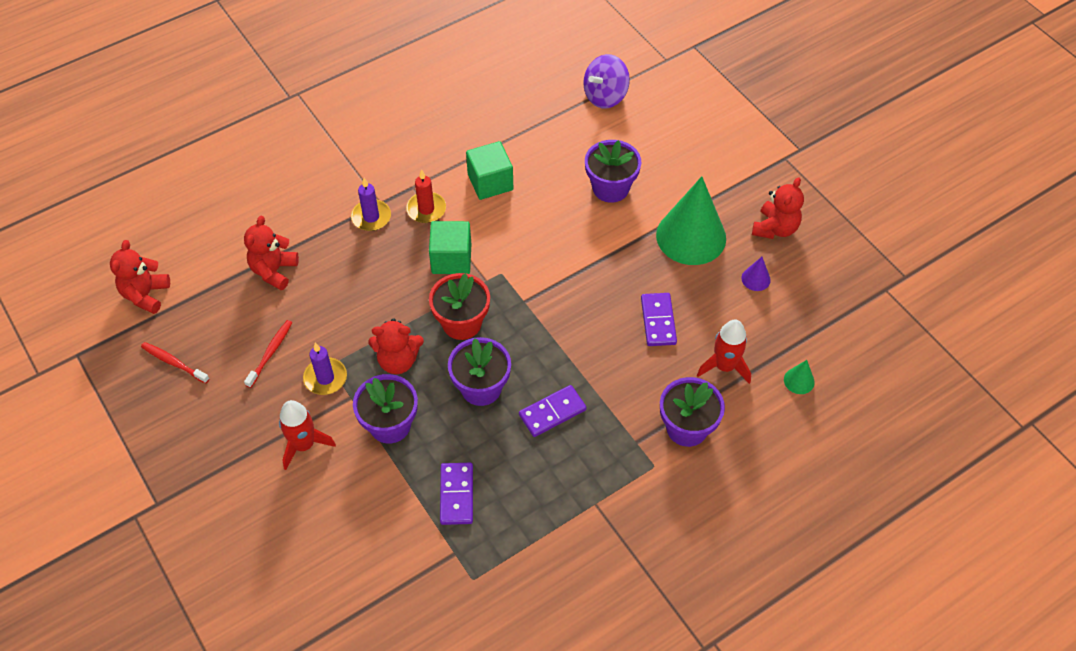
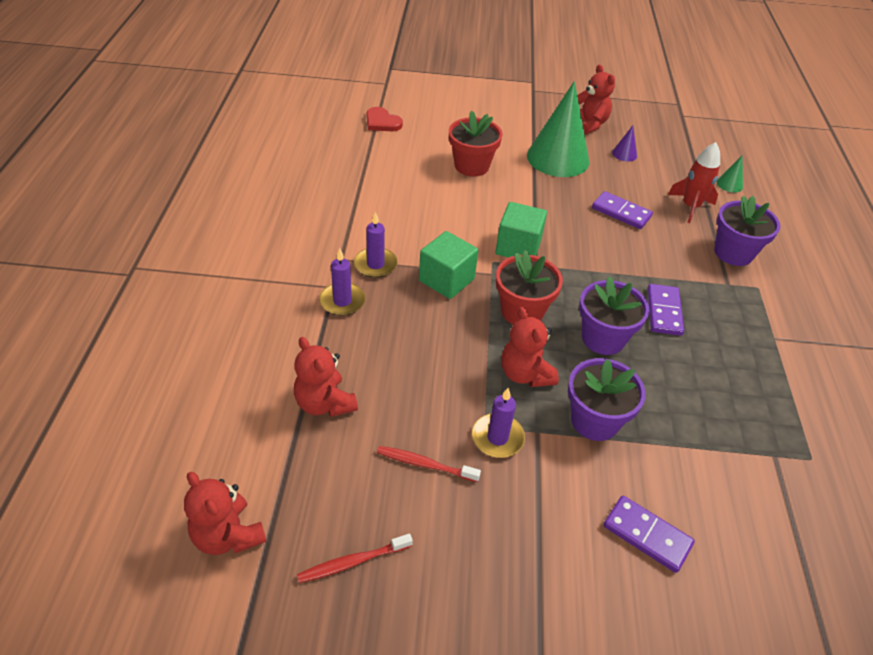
camera: 55 degrees left, 10 degrees down
(270, 353) = (425, 464): red toothbrush -> red toothbrush turned 45 degrees counterclockwise
(304, 445) = (566, 502): red rocket -> none
(398, 360) = (525, 374): red teddy bear -> red teddy bear turned 120 degrees clockwise
(426, 209) = (375, 264): red candle -> purple candle
(456, 495) = (709, 418): purple domino -> purple domino (647, 535)
(490, 182) = (392, 216): green cube -> green cube (518, 247)
(605, 96) = (382, 122): purple spinning top -> red heart
(610, 188) = (471, 166): purple flower pot -> red flower pot

